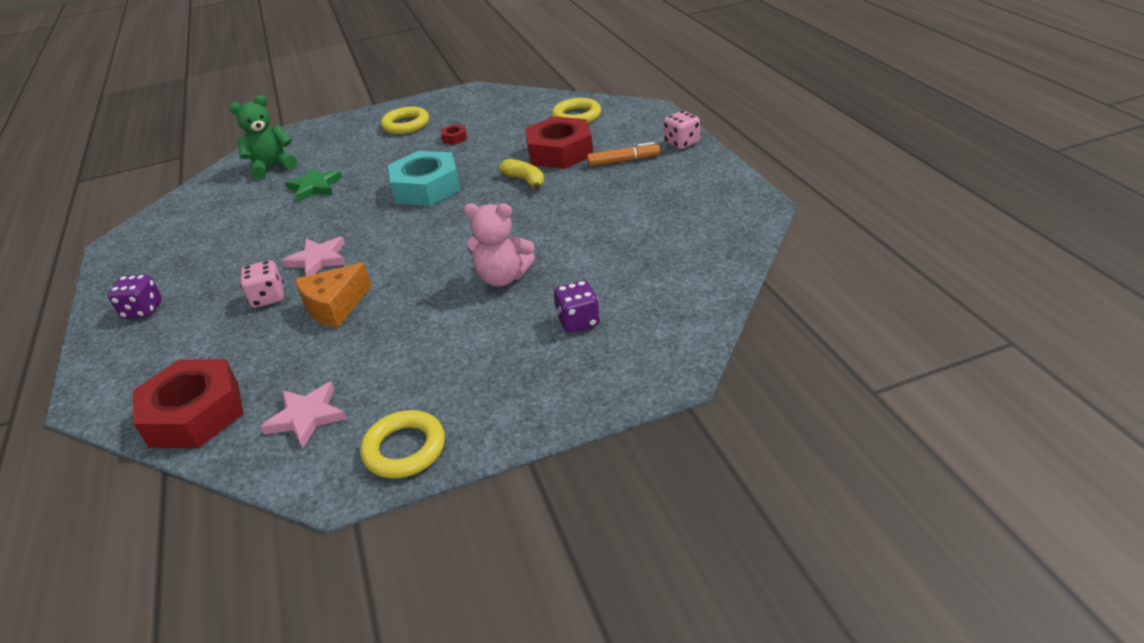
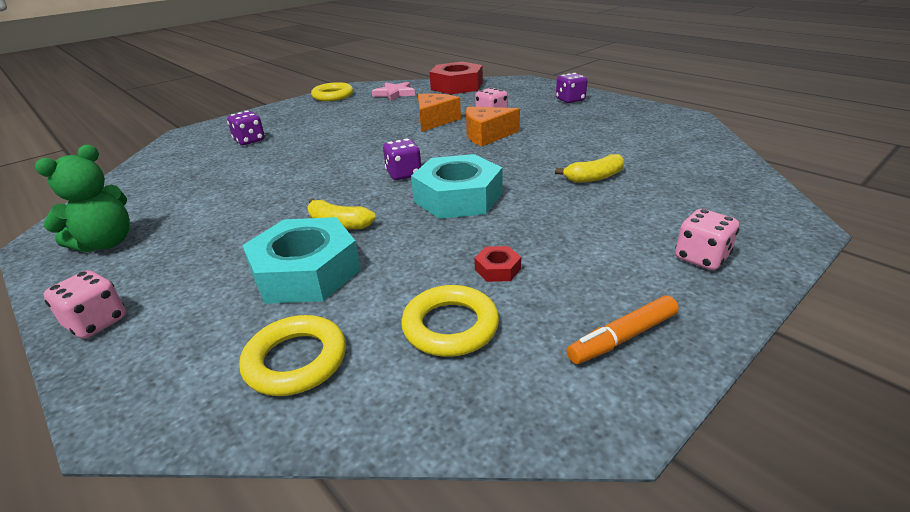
camera: 155 degrees right, 5 degrees down
(272, 167) = (696, 187): green teddy bear -> green teddy bear (106, 243)
(315, 187) = (594, 177): green star -> yellow banana
(318, 260) = (487, 135): pink star -> orange cheese
(352, 129) = (701, 258): none -> pink dice
(406, 125) = (619, 282): yellow ring -> yellow ring (450, 326)
(444, 220) = (404, 174): none -> purple dice
(503, 277) = (317, 150): pink teddy bear -> none
(560, 152) = (306, 272): red nut -> turquoise nut
(623, 160) = (204, 273): orange marker -> orange marker (622, 338)

